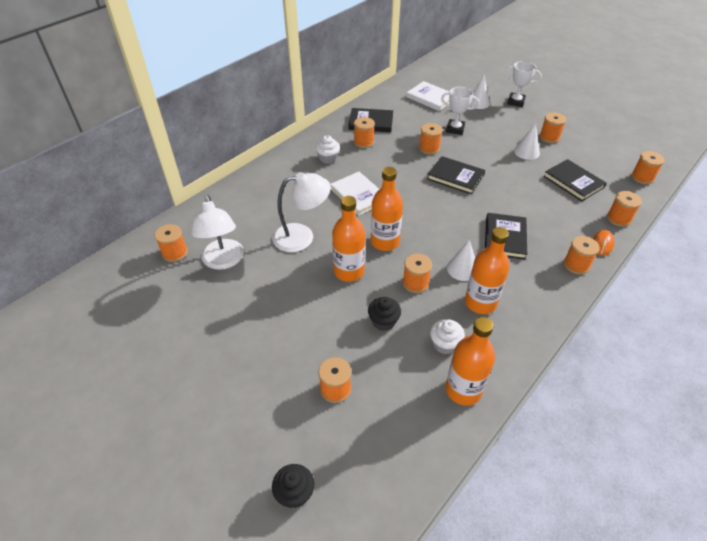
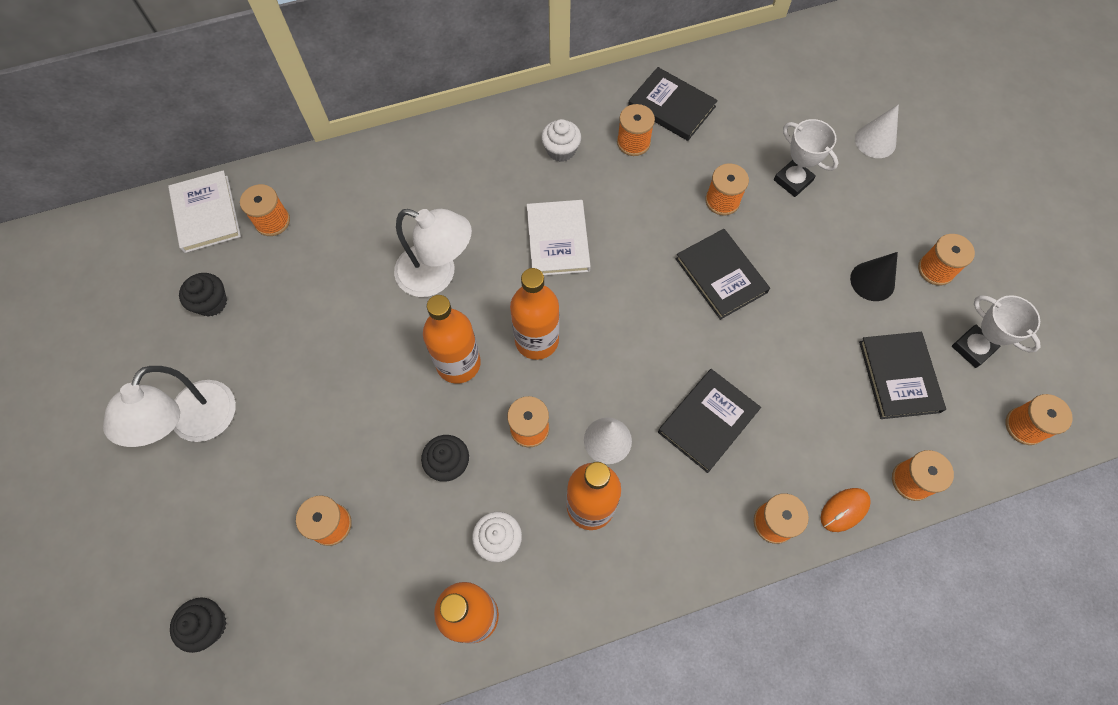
camera: 30 degrees right, 20 degrees up
(162, 310) = (212, 303): none -> black cupcake
(223, 261) = (320, 265): white lamp -> white lamp (196, 425)
(430, 98) = (802, 96): white book -> white book (206, 214)
(516, 102) = (941, 168): white trophy -> white trophy (972, 348)
(526, 152) = (872, 281): white cone -> black cone

